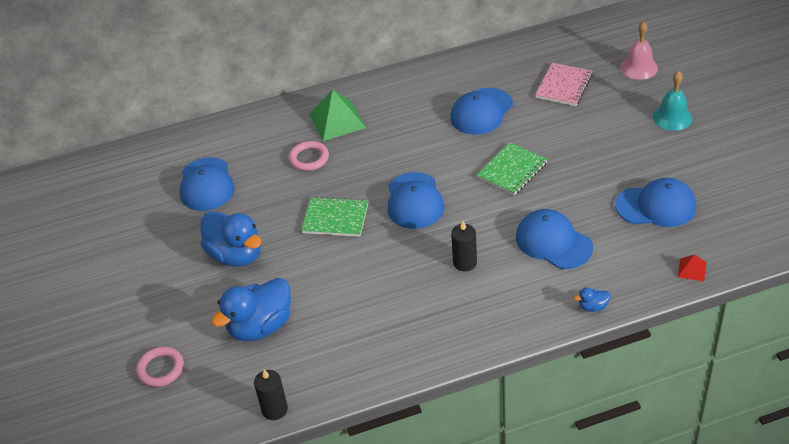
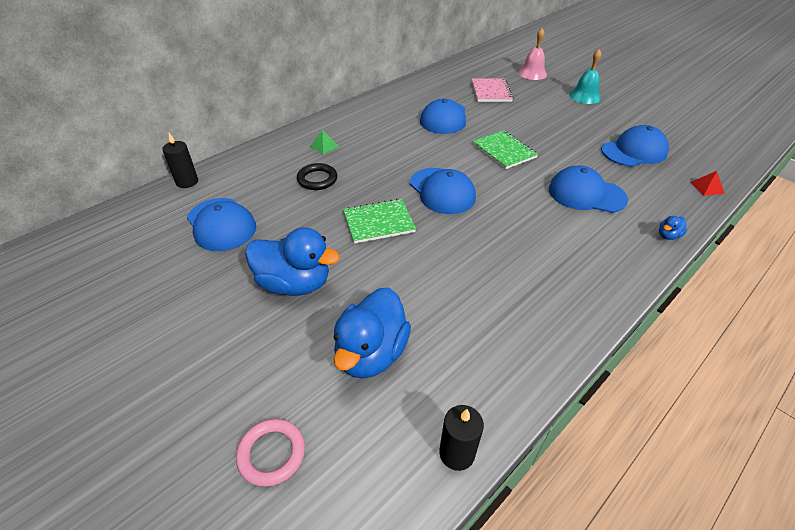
camera: 30 degrees left, 0 degrees up
(309, 158) = (317, 179): pink ring -> black ring
(337, 121) = (324, 146): green pyramid -> green pyramid, size x0.48
(465, 263) = (529, 229): black candle -> black candle (187, 182)
(512, 170) = (504, 151): green notebook -> green notebook turned 45 degrees counterclockwise

